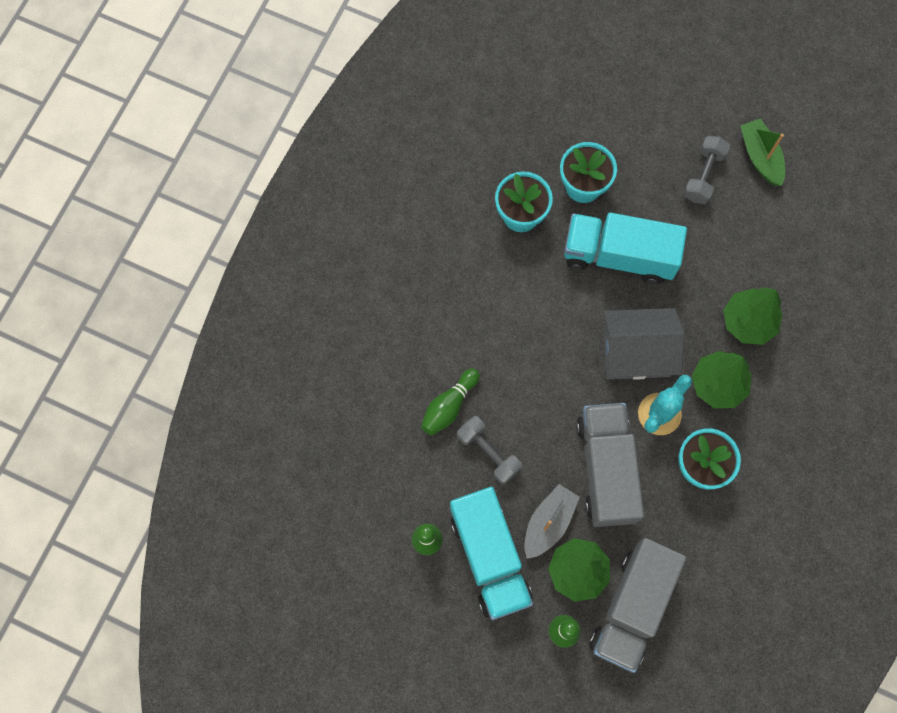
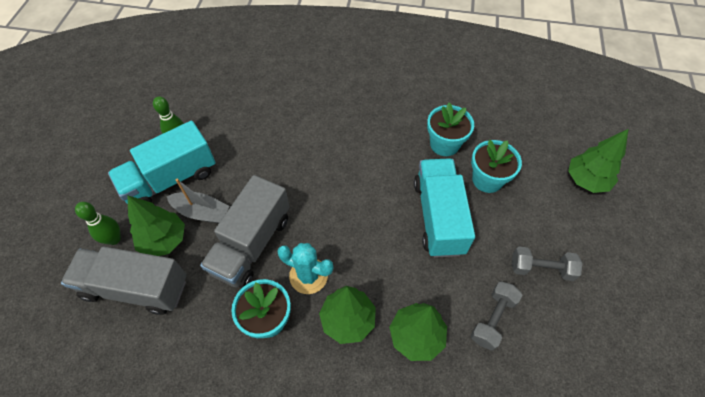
camera: 75 degrees right, 15 degrees down
(449, 406) = (281, 132): green bowling pin -> none
(488, 453) = (251, 162): grey dumbbell -> grey dumbbell (492, 319)
(606, 469) = (252, 244): grey truck -> grey truck turned 135 degrees clockwise
(610, 83) = (586, 180): none -> green tree
(636, 352) = (359, 246): grey house -> none
(760, 157) = (585, 316): green boat -> none

